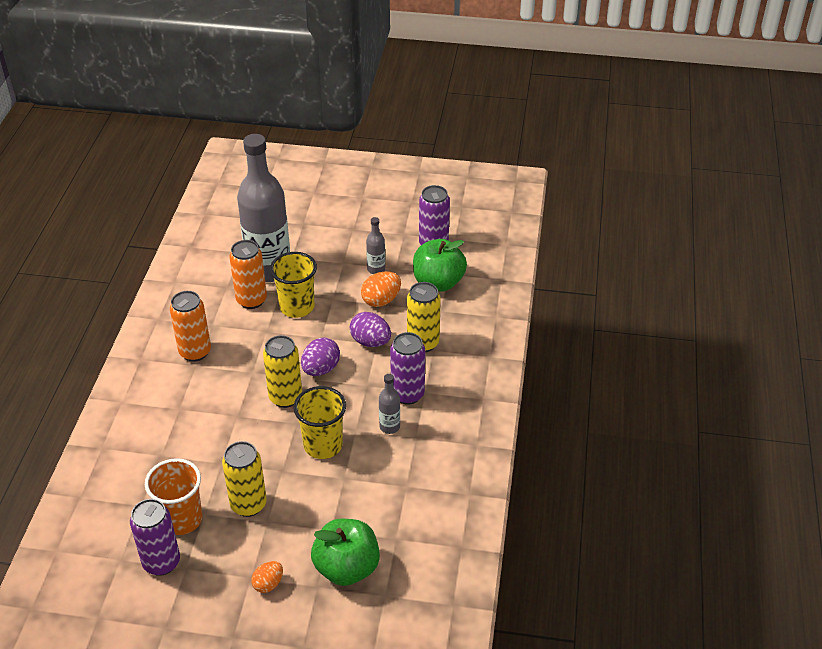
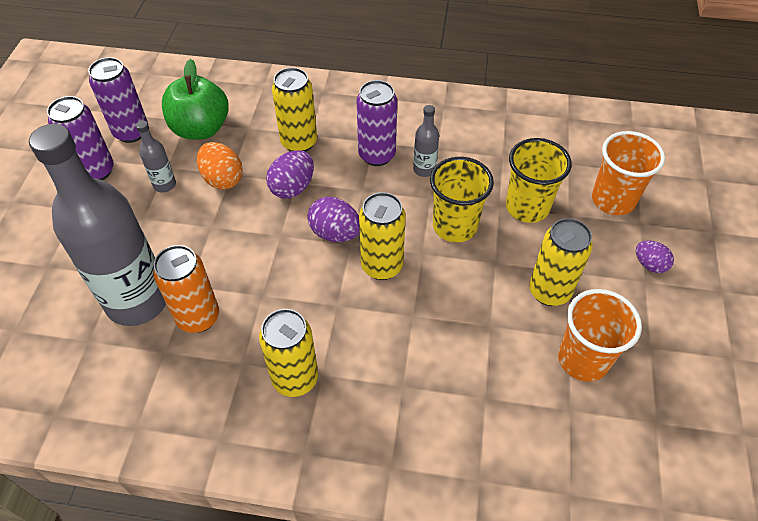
camera: 90 degrees left, 10 degrees up
(161, 562) = (649, 373): purple can -> purple can (96, 171)
(195, 352) = (295, 378): orange can -> yellow can
(268, 584) = (649, 264): orange egg -> purple egg
(297, 307) = (221, 263): yellow cup -> yellow cup (527, 207)
(347, 568) = (613, 200): green apple -> orange cup

